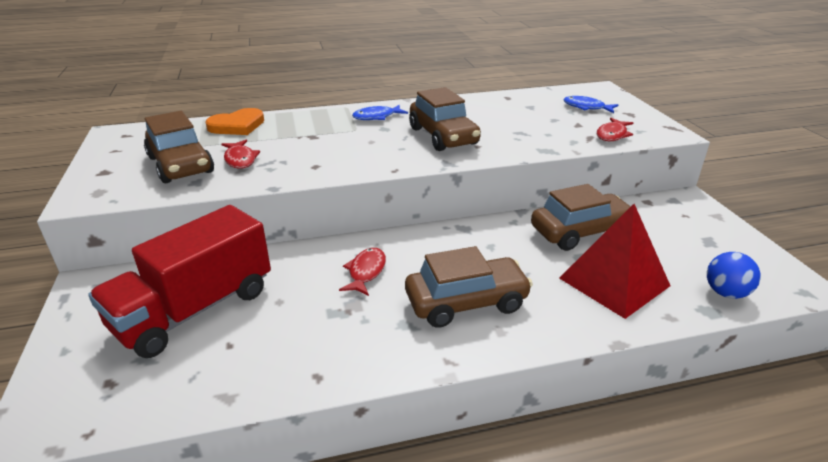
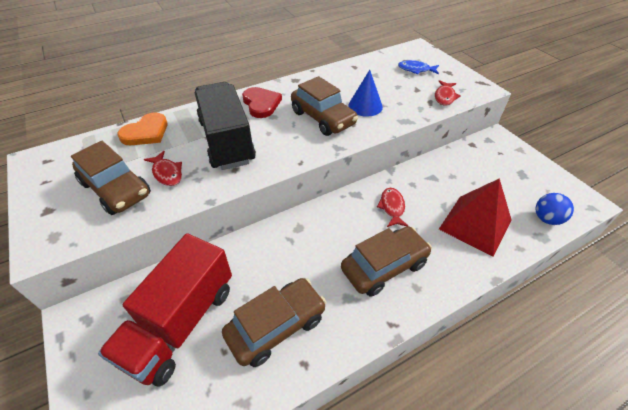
camera: 15 degrees left, 15 degrees up
(320, 142) = (227, 141): none -> black truck
(366, 272) = (300, 253): red fish -> red fish (392, 207)
(376, 117) = (261, 104): blue fish -> red heart
(502, 132) = (365, 106): none -> blue cone
(580, 232) = (438, 182): brown car -> brown car (276, 326)

